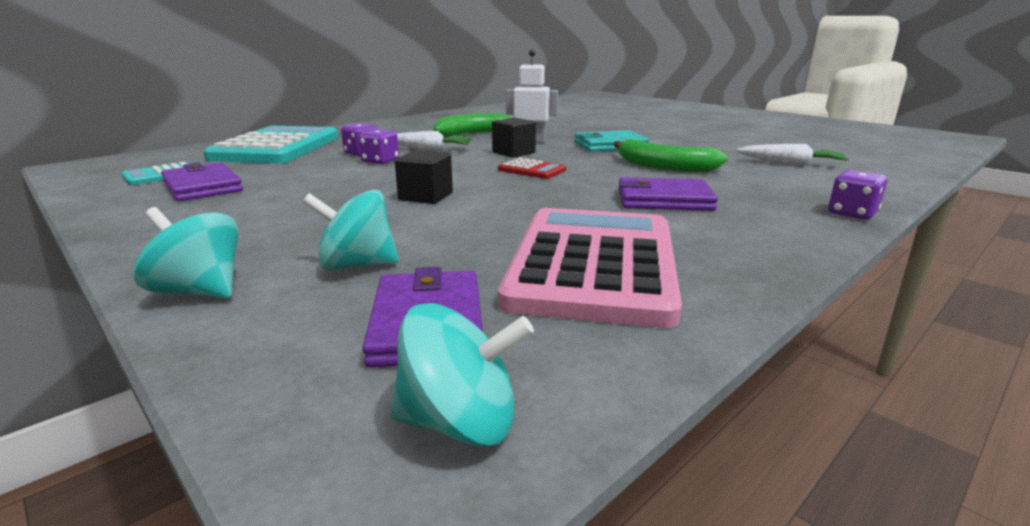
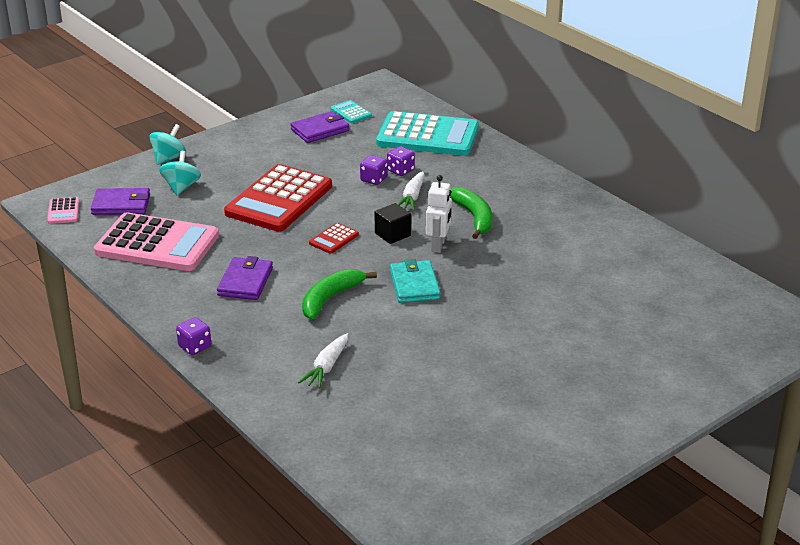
camera: 95 degrees right, 10 degrees up
(426, 196) = (279, 200): black cube -> red calculator
(460, 422) = (63, 211): turquoise spinning top -> pink calculator

